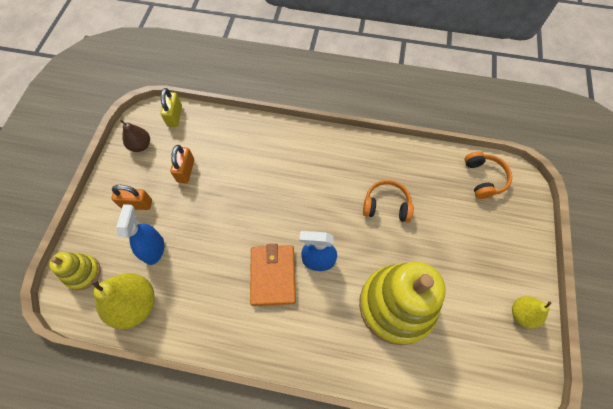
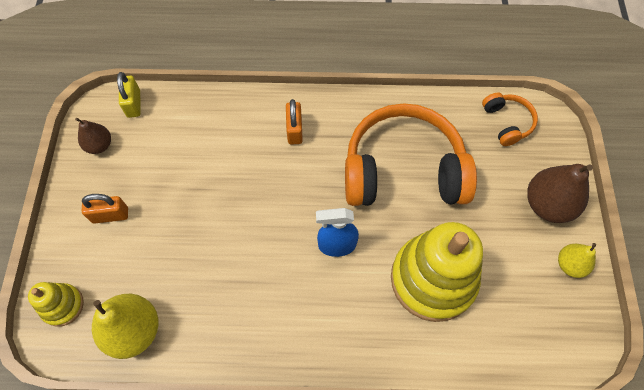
camera: 10 degrees left, 0 degrees up
(154, 249) = (142, 264): blue spray bottle -> none
(186, 171) = (161, 167): orange padlock -> orange padlock (294, 130)
(273, 275) = (288, 270): orange wallet -> none
(386, 205) = (403, 170): orange headphones -> orange headphones, size x2.21
(509, 256) = (547, 204): none -> brown pear

